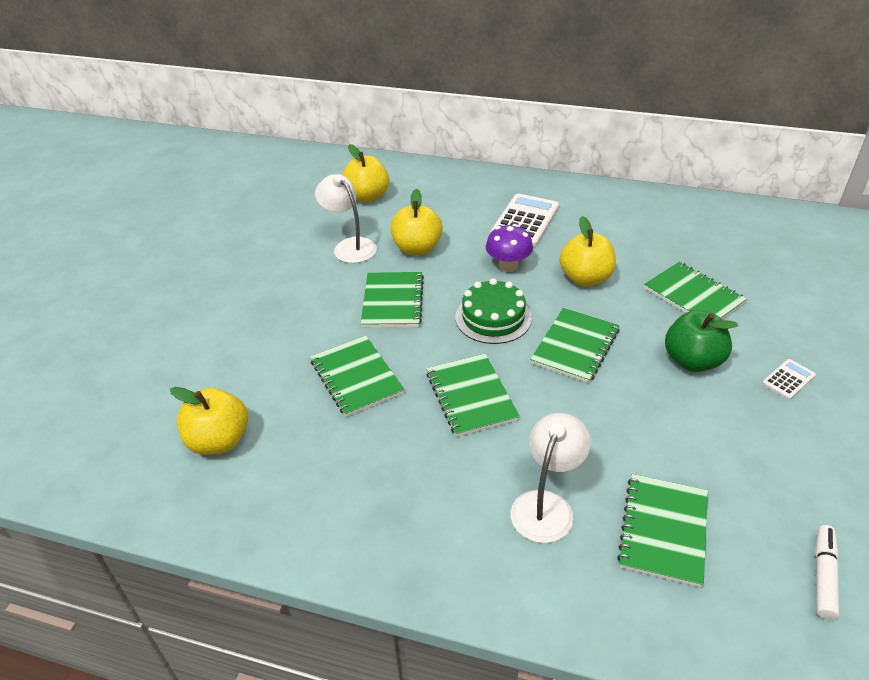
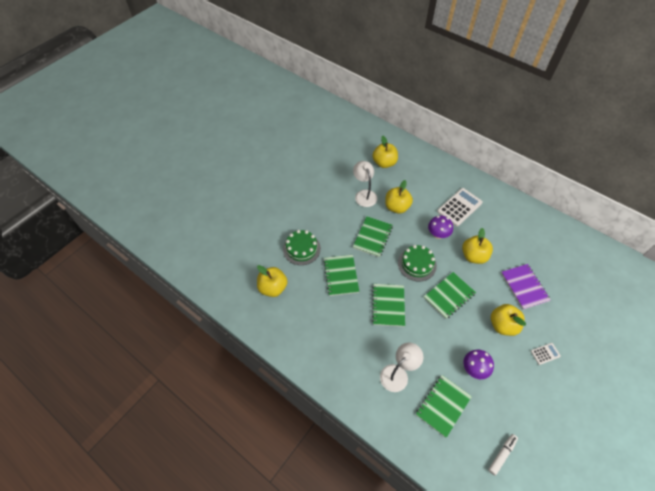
camera: 20 degrees right, 15 degrees up
(259, 358) = (301, 249): none -> green cake
(684, 445) = (474, 369): none -> purple mushroom
(692, 361) = (502, 325): green apple -> yellow apple
(693, 296) = (524, 287): green notebook -> purple notebook

